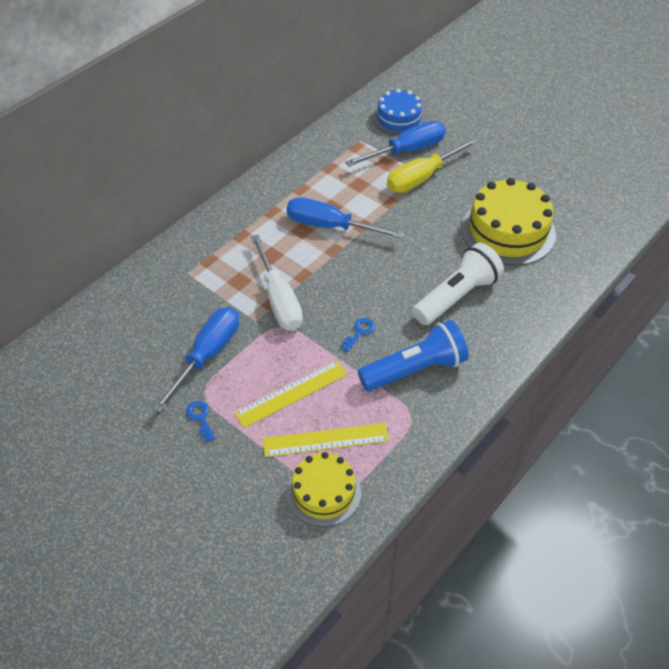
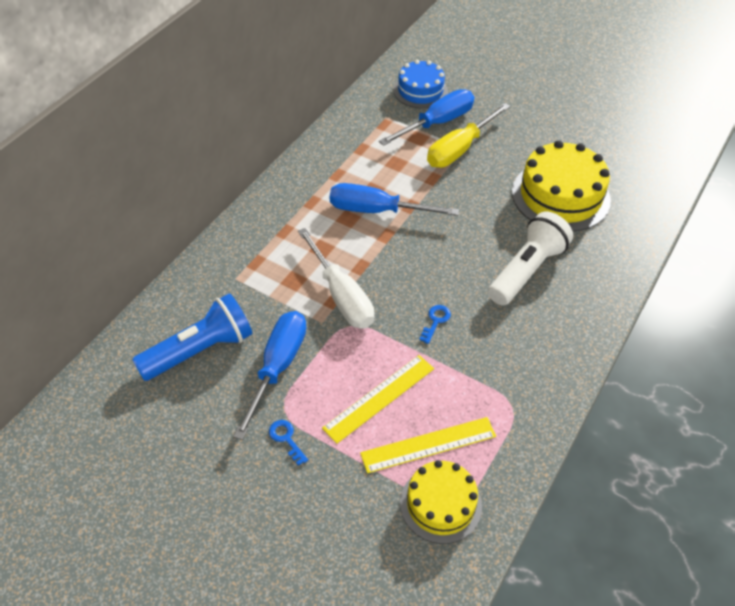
camera: 10 degrees left, 0 degrees up
(415, 369) = (503, 354): blue flashlight -> blue flashlight (200, 350)

